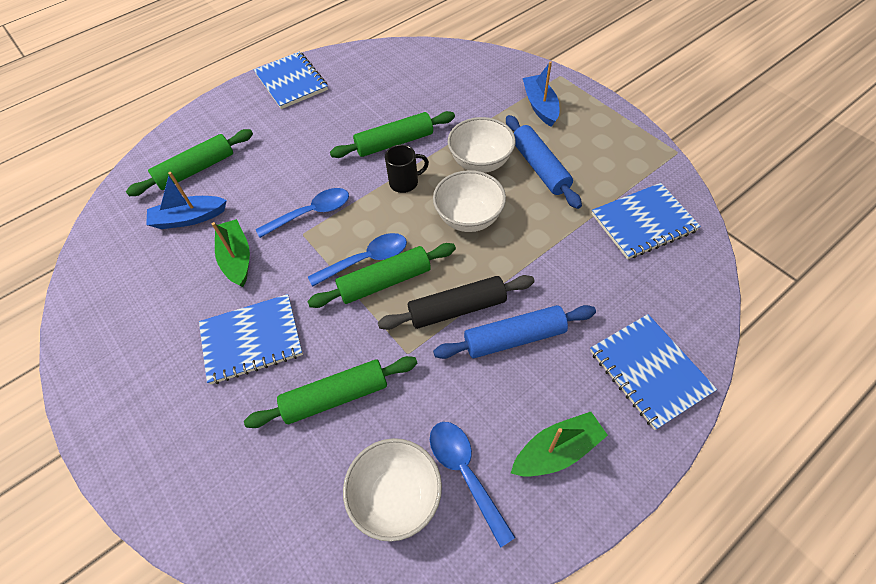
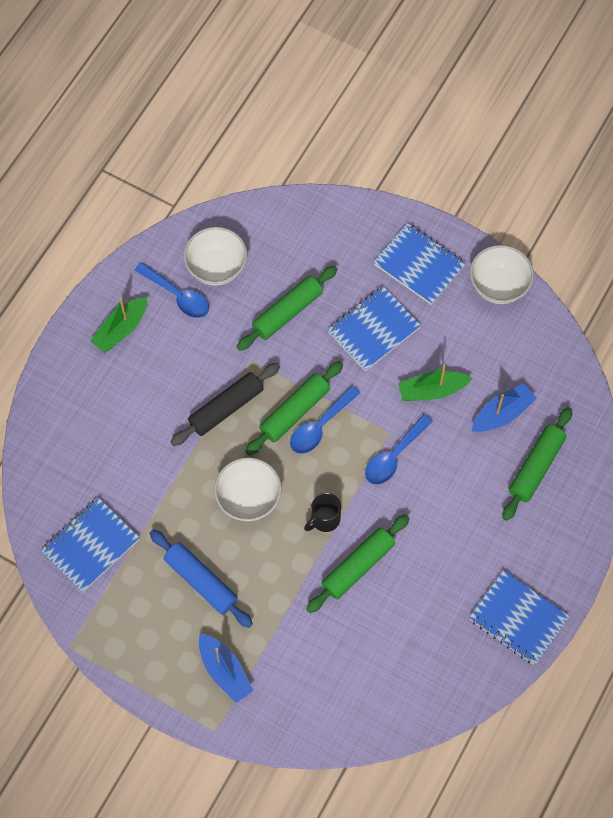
camera: 155 degrees right, 10 degrees up
(237, 258) = (432, 390): green boat -> green boat turned 120 degrees clockwise
(480, 162) = (261, 569): white bowl -> white bowl (498, 286)
(514, 338) = (173, 399): blue rolling pin -> none
(649, 371) = (67, 406): blue notebook -> blue notebook (419, 265)

